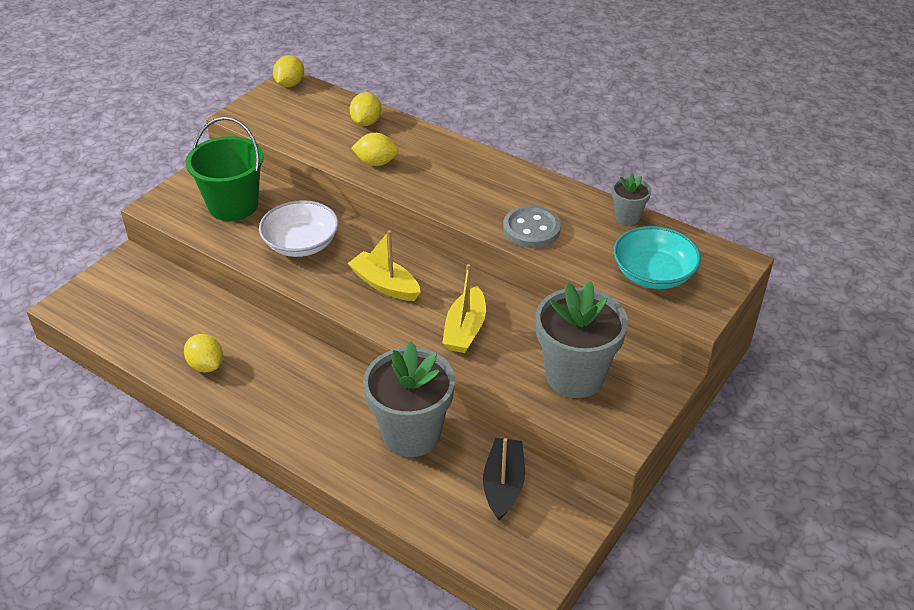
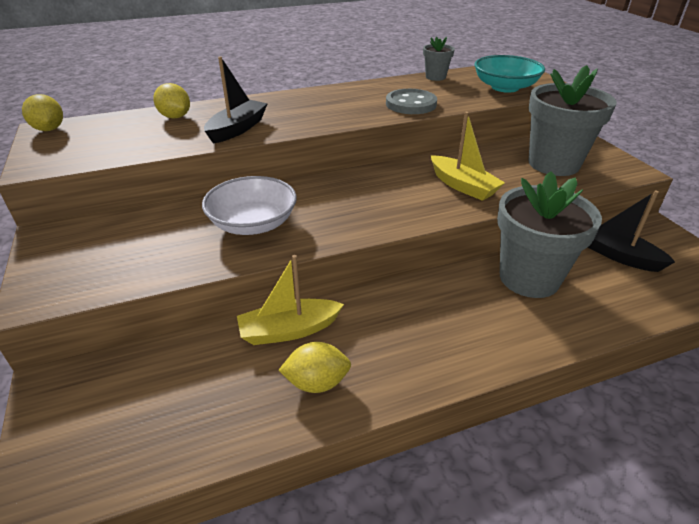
camera: 55 degrees left, 5 degrees down
(233, 205) = (131, 242): green bucket -> none
(376, 163) = (237, 129): yellow lemon -> black boat
(385, 285) = (366, 201): yellow boat -> yellow boat (289, 330)

